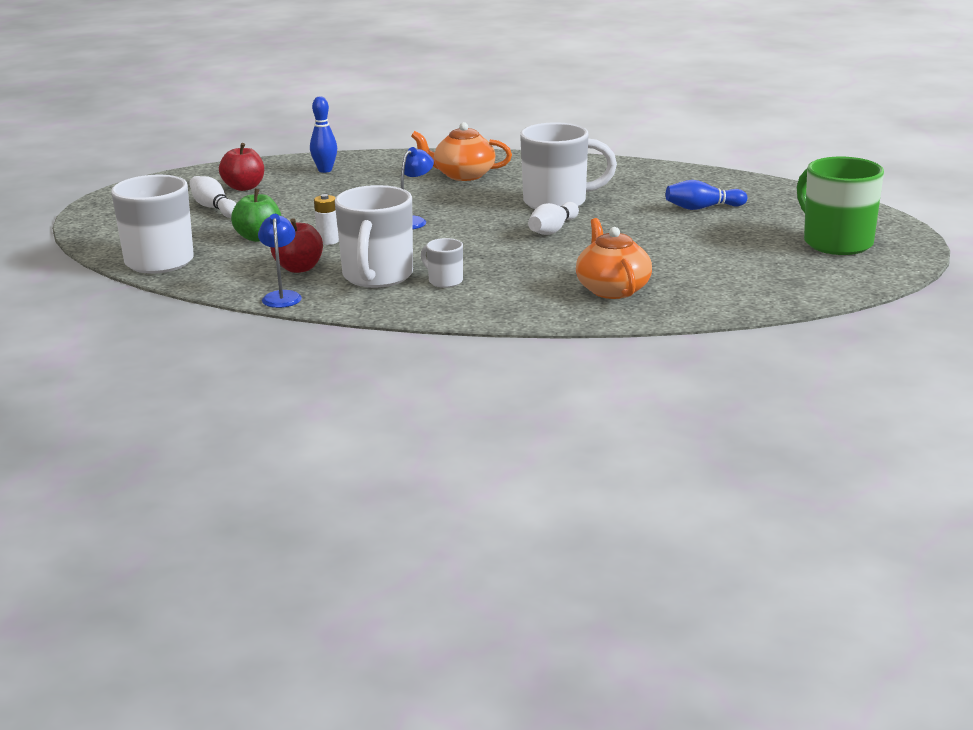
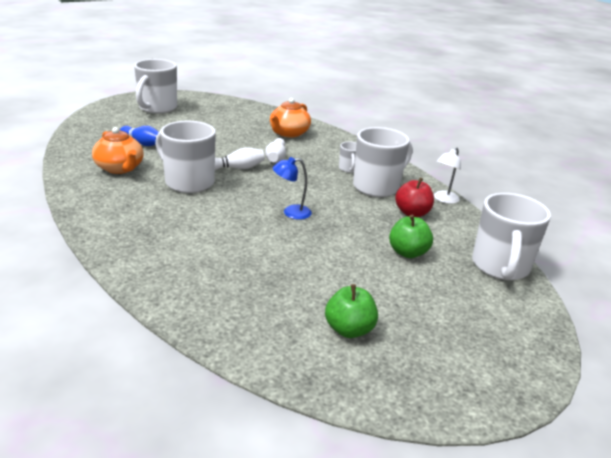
camera: 140 degrees left, 5 degrees up
(214, 208) = (406, 311): white bowling pin -> white bowling pin (276, 158)
(244, 187) = (349, 329): red apple -> green apple
(282, 296) = (443, 199): blue lamp -> white lamp
(325, 170) = (247, 312): blue bowling pin -> none
(328, 241) = (367, 225): white battery -> none
(463, 175) = (174, 237): orange teapot -> orange teapot (120, 168)
(836, 242) = (157, 108): green mug -> white mug

